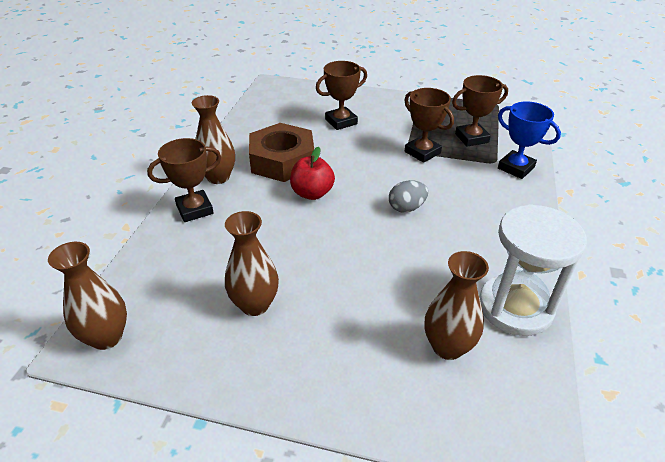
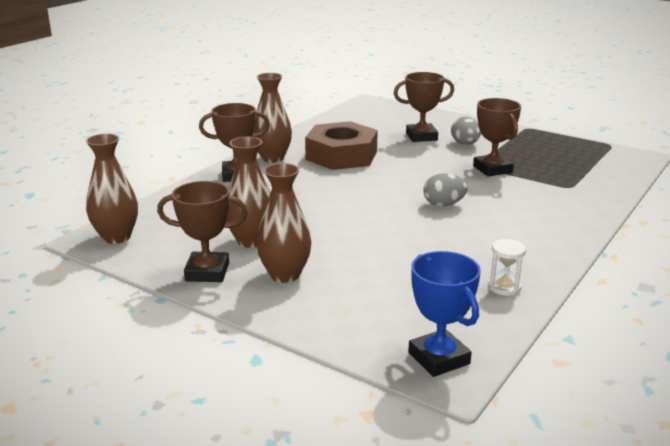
camera: 20 degrees right, 15 degrees down
(312, 193) = (355, 181): red apple -> none
(383, 124) = (465, 144): none -> grey egg
(447, 347) = (412, 298): brown vase -> brown vase (285, 275)
(471, 138) = (557, 166): brown trophy -> brown trophy (207, 272)
(515, 307) = (504, 287): white hourglass -> white hourglass, size x0.42
(516, 168) = (591, 194): blue trophy -> blue trophy (439, 358)

